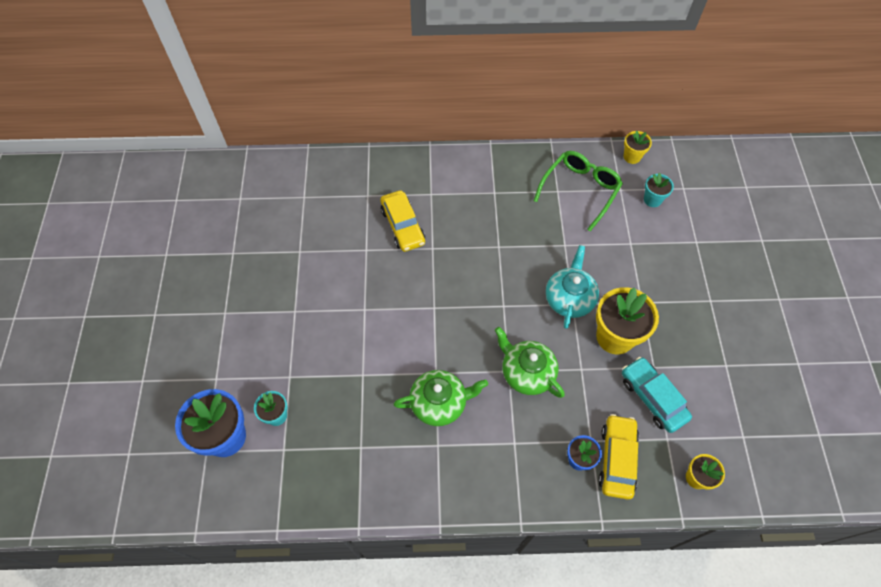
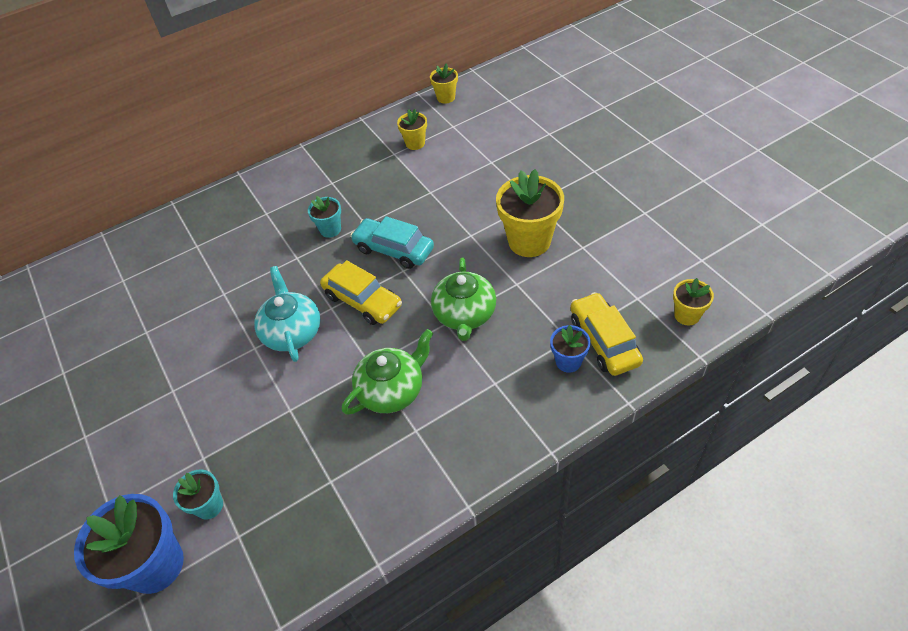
camera: 25 degrees left, 10 degrees down
(403, 226) = (252, 254): yellow car -> yellow car (363, 301)
(526, 372) = (465, 315): green teapot -> green teapot turned 105 degrees counterclockwise
(569, 298) = (464, 232): turquoise teapot -> turquoise teapot (292, 332)
(580, 190) = (415, 143): green glasses -> yellow flower pot
(652, 200) = (487, 120): turquoise flower pot -> turquoise flower pot (330, 229)
(652, 398) = (599, 272): turquoise car -> turquoise car (394, 249)

